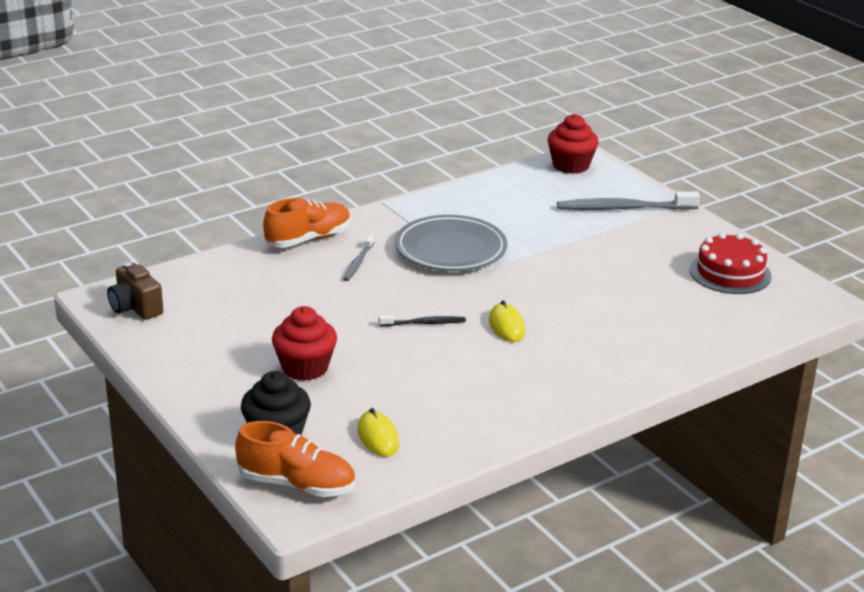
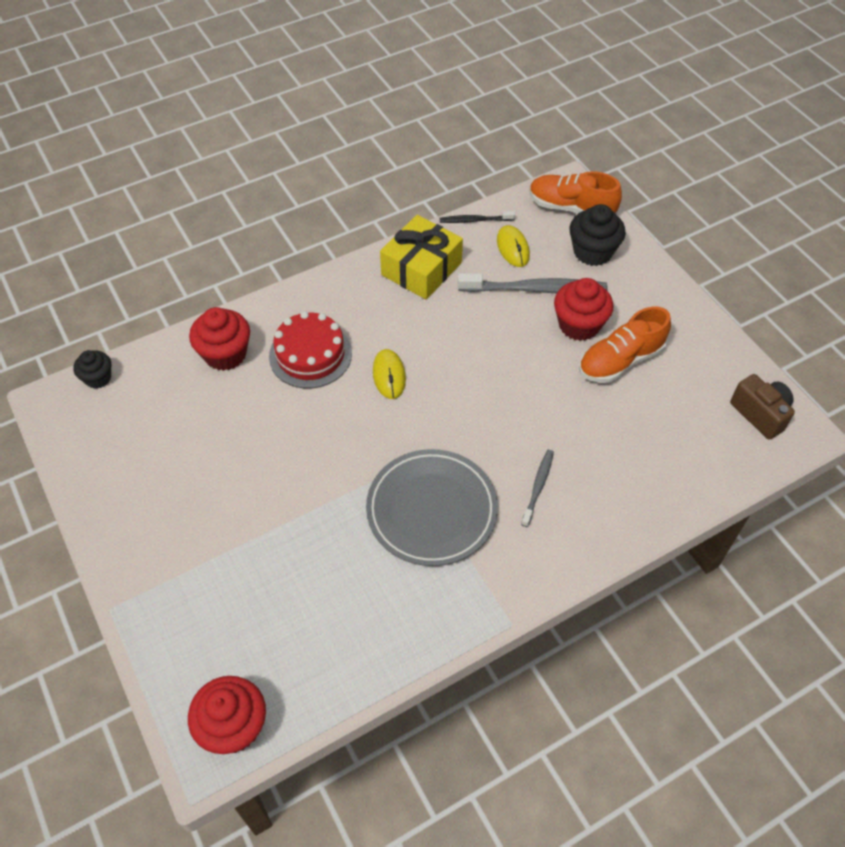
camera: 175 degrees left, 25 degrees up
(308, 239) = (600, 537): orange shoe -> orange shoe (620, 361)
(424, 323) = (469, 382): black toothbrush -> black toothbrush (474, 220)
(489, 413) = (421, 269): none -> yellow gift
(623, 208) = (198, 598): grey toothbrush -> grey toothbrush (536, 289)
(681, 337) = (225, 354): none -> red cupcake
(730, 273) = (128, 455): red cake -> red cake (310, 355)
(797, 318) = (98, 378): none -> black cupcake

